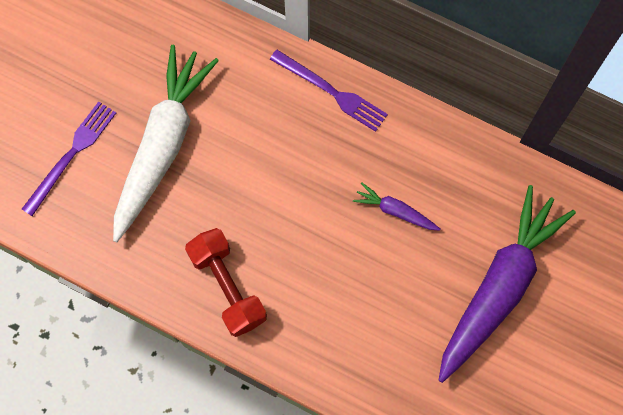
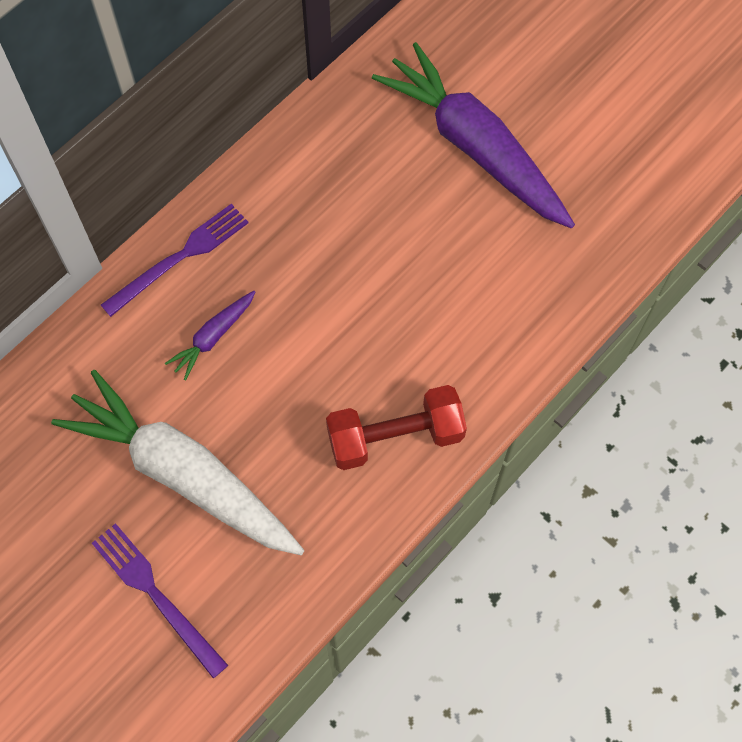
camera: 75 degrees left, 5 degrees down
(395, 211) = (354, 227): purple carrot -> purple carrot (213, 337)

